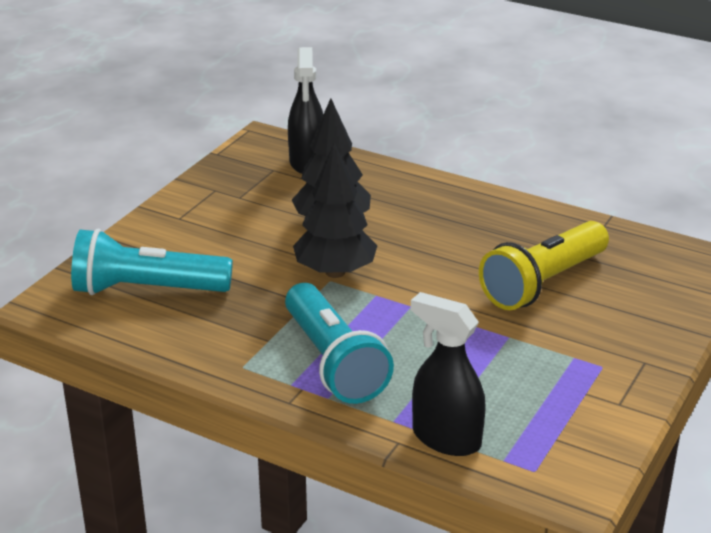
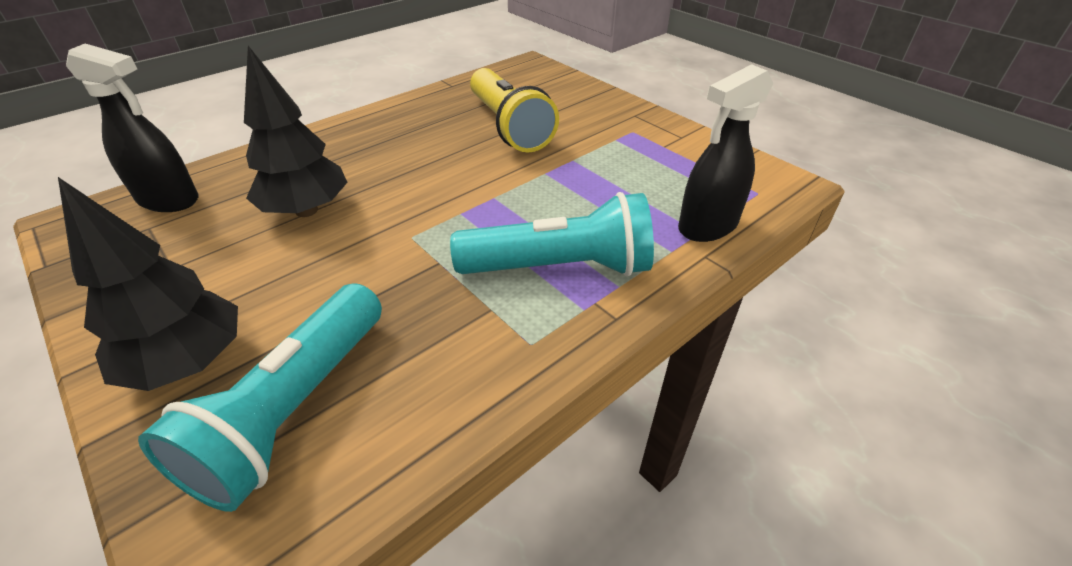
camera: 70 degrees left, 10 degrees up
(335, 272) = (400, 229): black tree -> black tree (188, 362)

